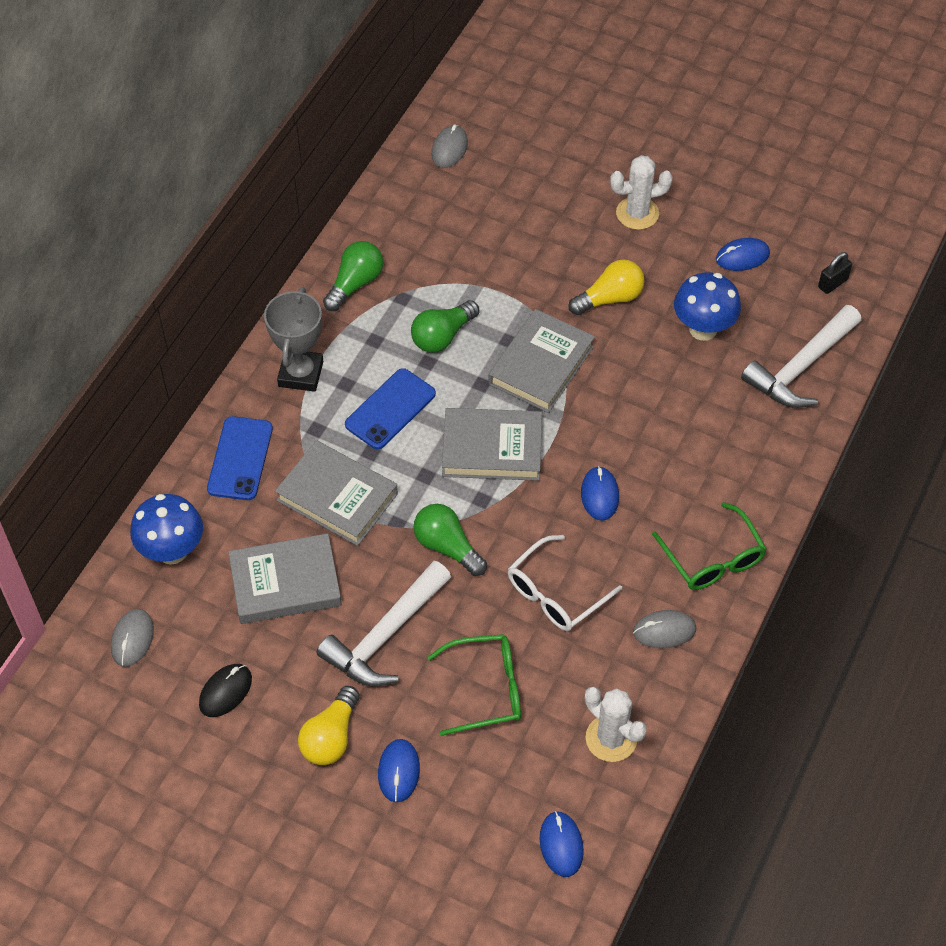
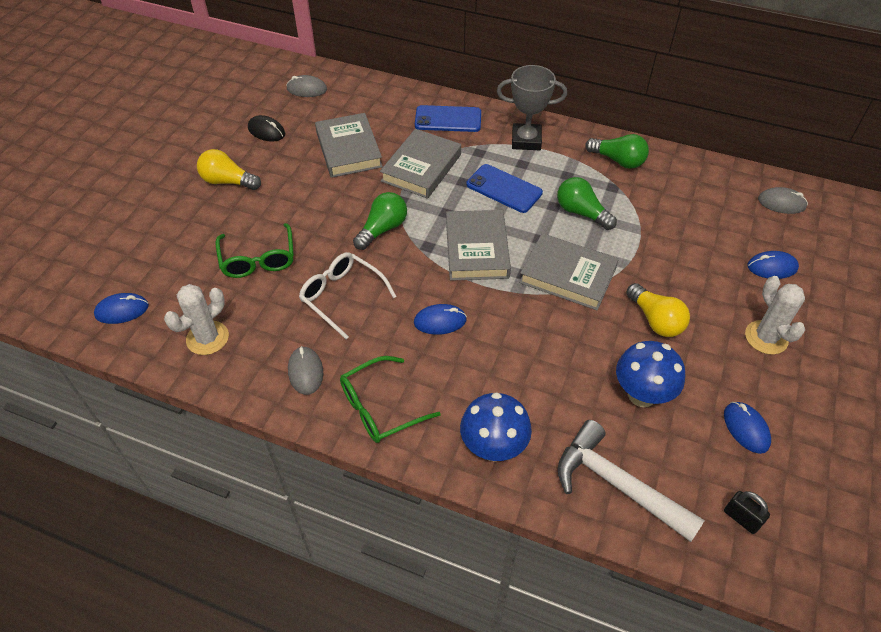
camera: 85 degrees right, 5 degrees down
(172, 551) = (372, 98): blue mushroom -> blue mushroom (493, 448)
(385, 636) = (305, 201): white hammer -> none
(398, 771) = (197, 217): blue mouse -> blue mouse (772, 267)

